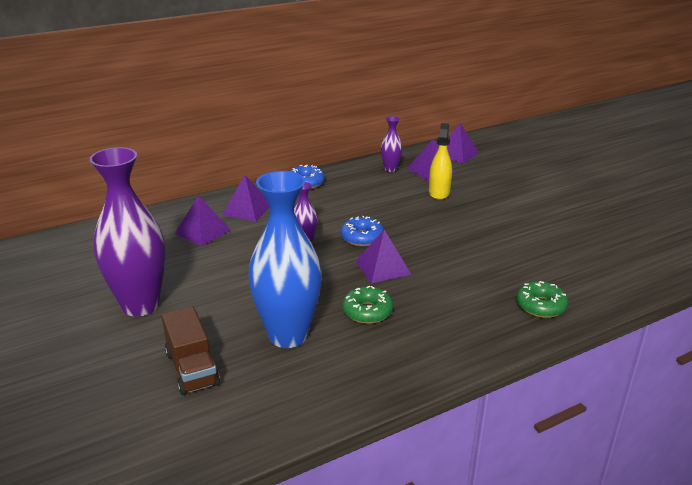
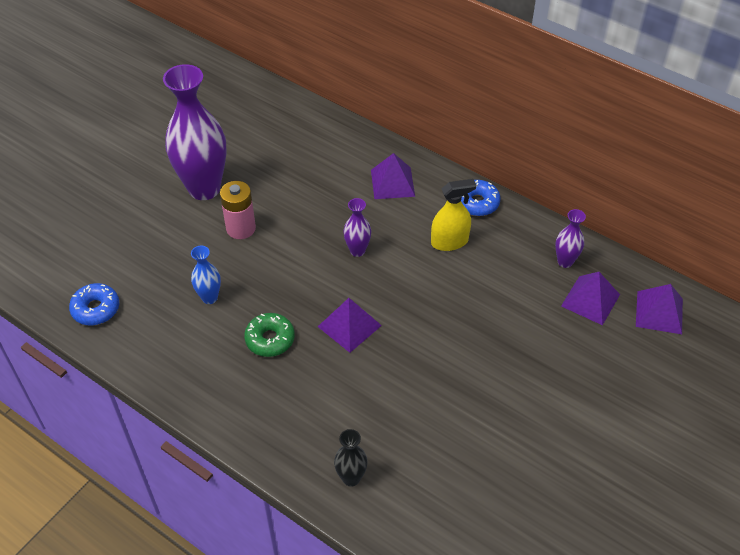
camera: 65 degrees right, 20 degrees up
(192, 369) = (143, 257): brown truck -> none
(202, 231) = (333, 171): purple pyramid -> none
(217, 296) = (241, 228): none -> pink battery
(288, 335) = (209, 297): blue vase -> blue vase, size x0.45
(362, 238) = (394, 290): blue donut -> blue donut (96, 309)
(439, 192) = (538, 325): yellow spray bottle -> yellow spray bottle (449, 242)
(540, 306) = (351, 478): green donut -> black vase

